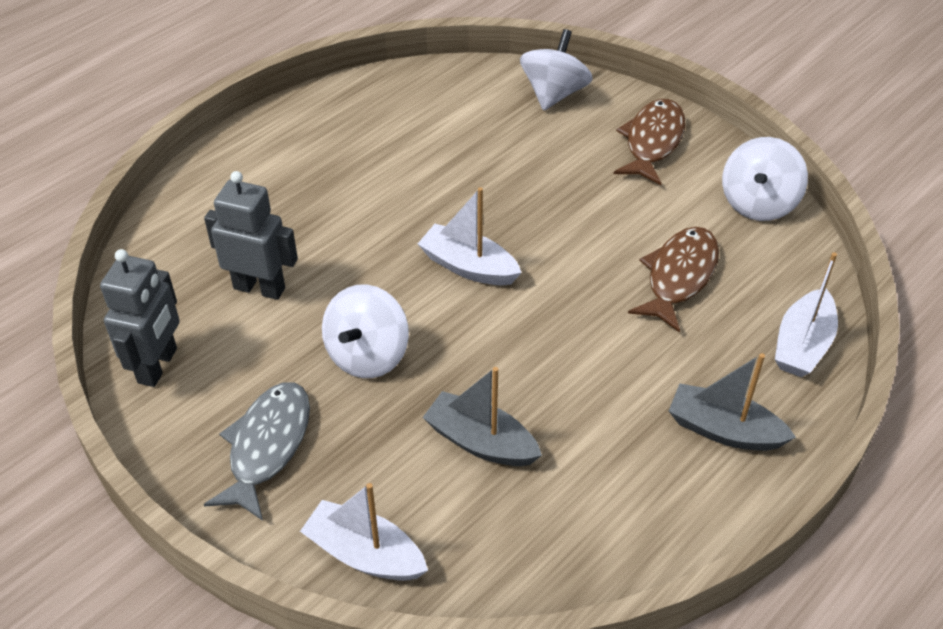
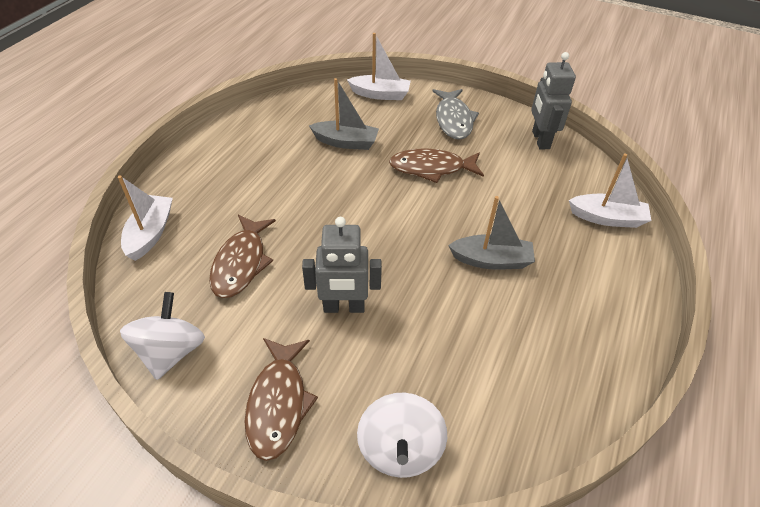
camera: 160 degrees right, 0 degrees up
(259, 288) = (524, 190): grey robot -> grey robot (344, 307)
(367, 355) = (431, 168): white spinning top -> brown fish
(468, 266) = (398, 235): white boat -> white boat (607, 218)
(724, 430) = (208, 174): grey boat -> grey boat (491, 260)

